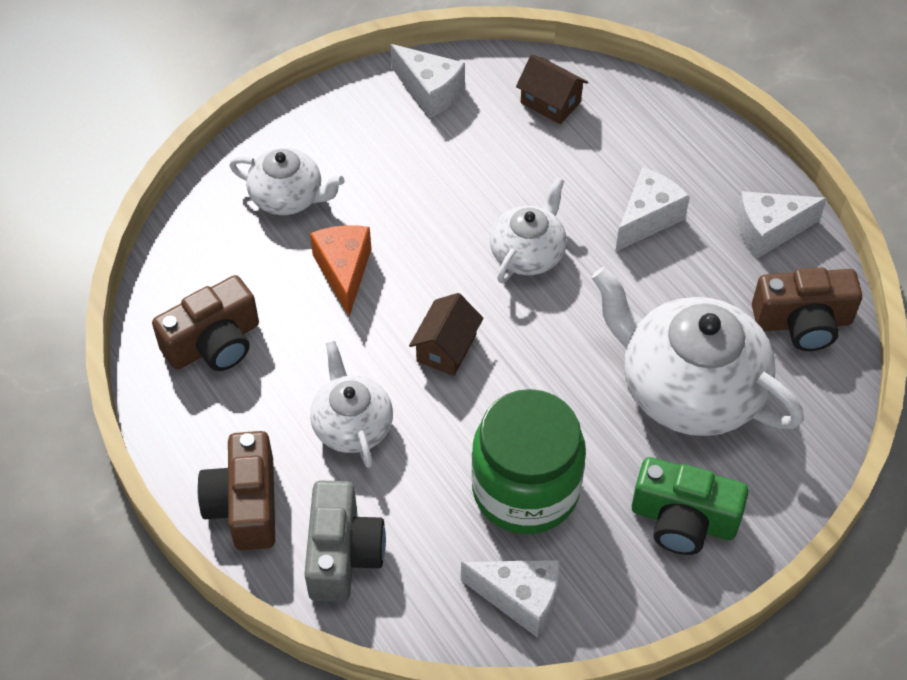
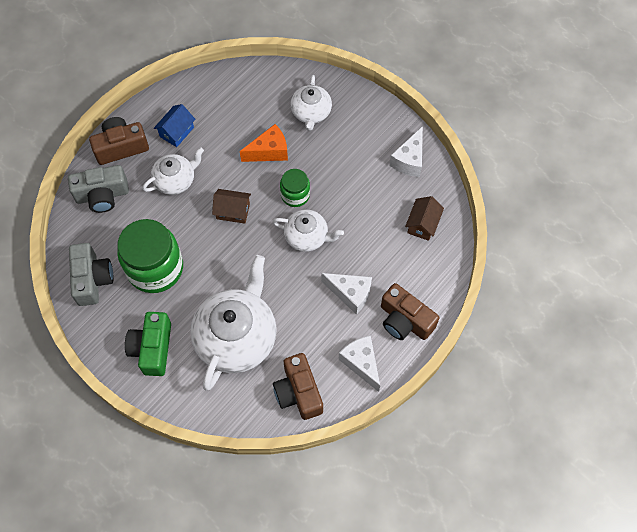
camera: 75 degrees right, 10 degrees up
(214, 343) = (209, 107): brown camera -> brown camera (405, 320)
(247, 405) = (177, 132): none -> blue house
(443, 253) = (295, 195): none -> green jar
(520, 599) = (92, 279): white cheese -> grey camera

